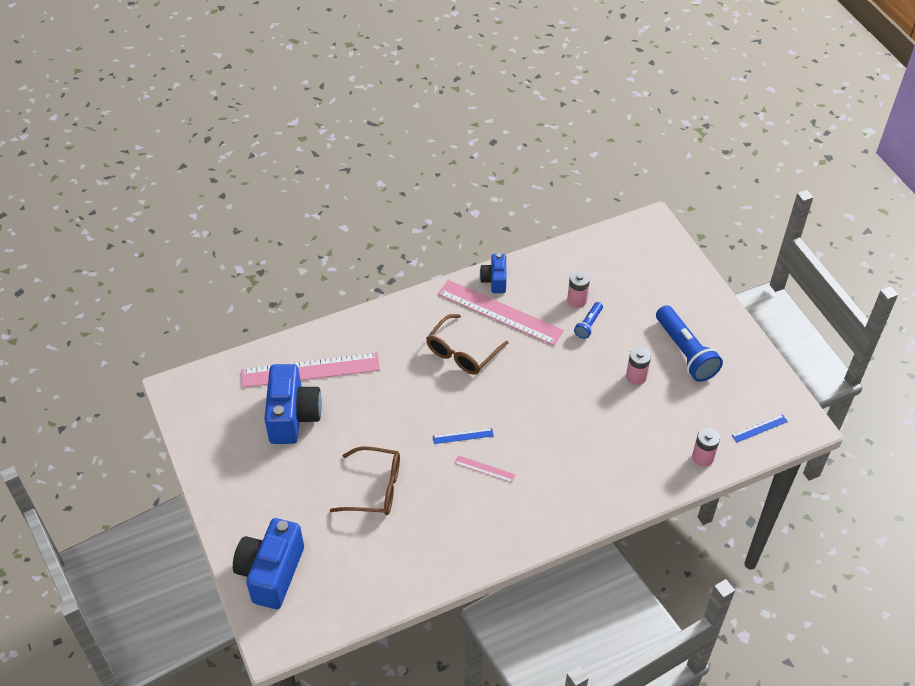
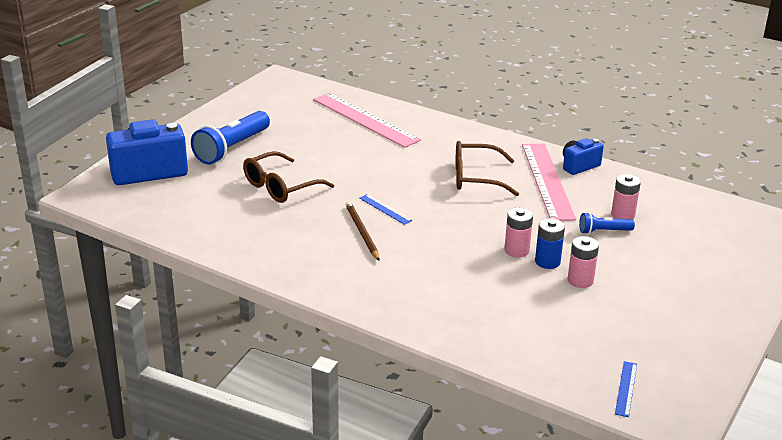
camera: 55 degrees right, 20 degrees down
(293, 416) = (310, 128): blue camera -> none
(375, 488) = (280, 187): brown glasses -> brown glasses turned 75 degrees clockwise
(484, 469) = (362, 232): pink ruler -> brown pencil
(602, 380) = (547, 262): none -> blue battery
(685, 352) = (656, 301): blue flashlight -> blue flashlight (232, 148)
(702, 457) = (534, 360): pink battery -> pink battery (516, 250)
(759, 428) = (626, 388): blue ruler -> blue ruler turned 75 degrees clockwise

